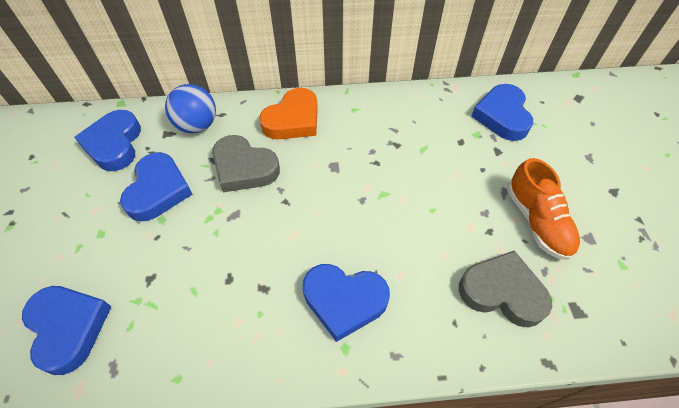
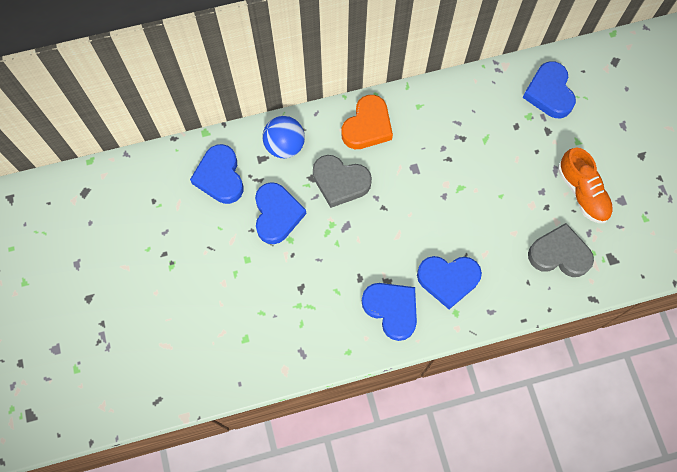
camera: 10 degrees left, 15 degrees up
(68, 328) = (258, 333): blue heart -> blue heart (391, 310)

